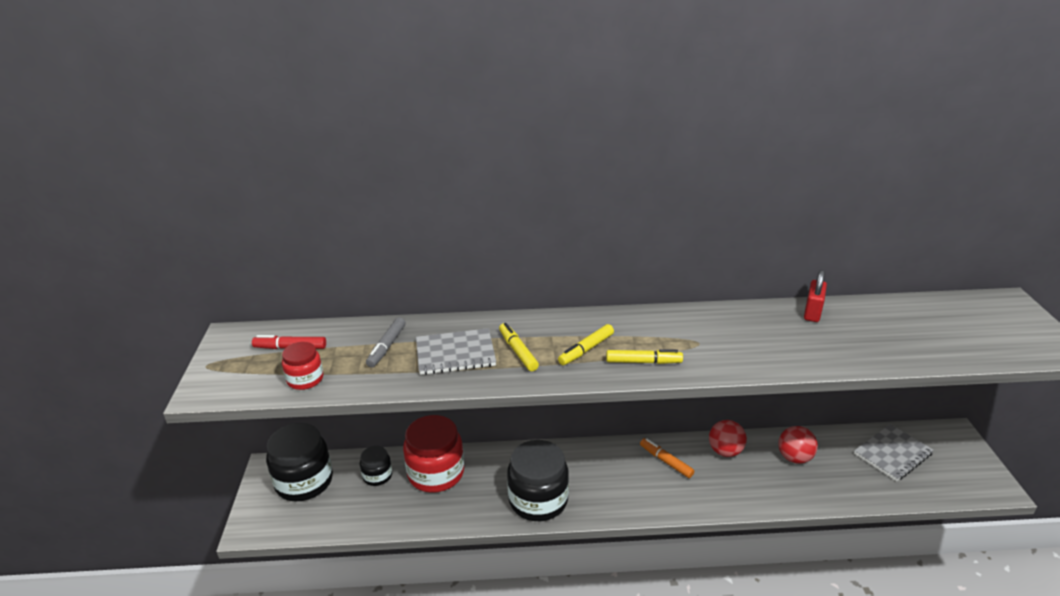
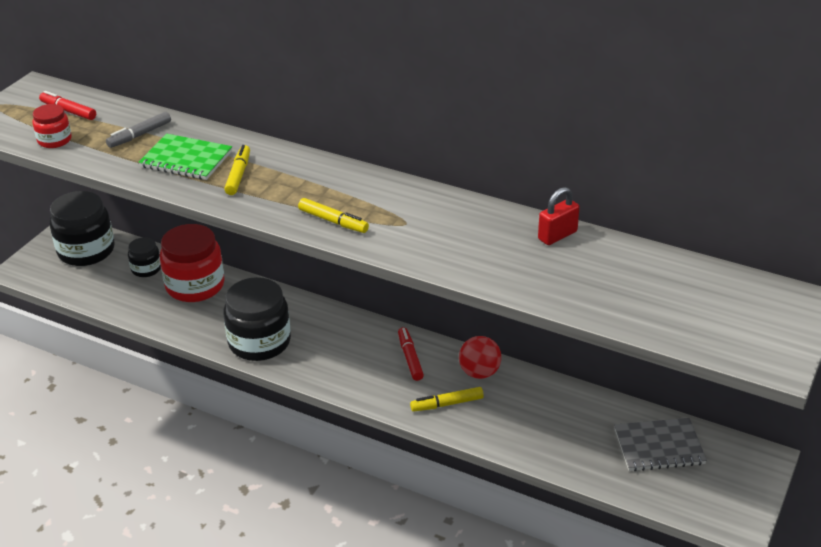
camera: 30 degrees right, 5 degrees up
(455, 354) = (186, 159): grey notebook -> green notebook
(586, 350) = (297, 194): yellow marker -> yellow marker (447, 404)
(666, 461) = (410, 358): orange marker -> red marker
(794, 457) = (545, 406): red ball -> none

